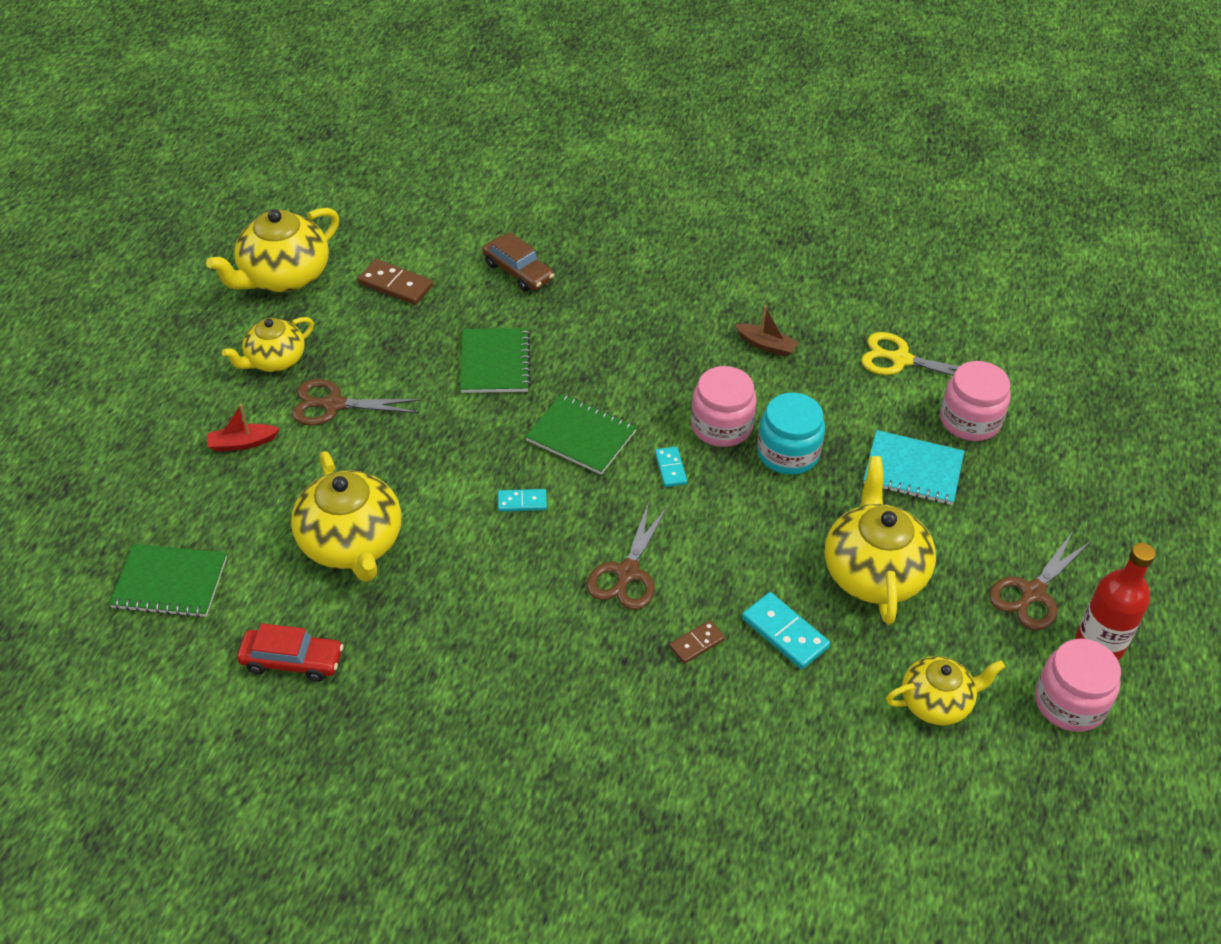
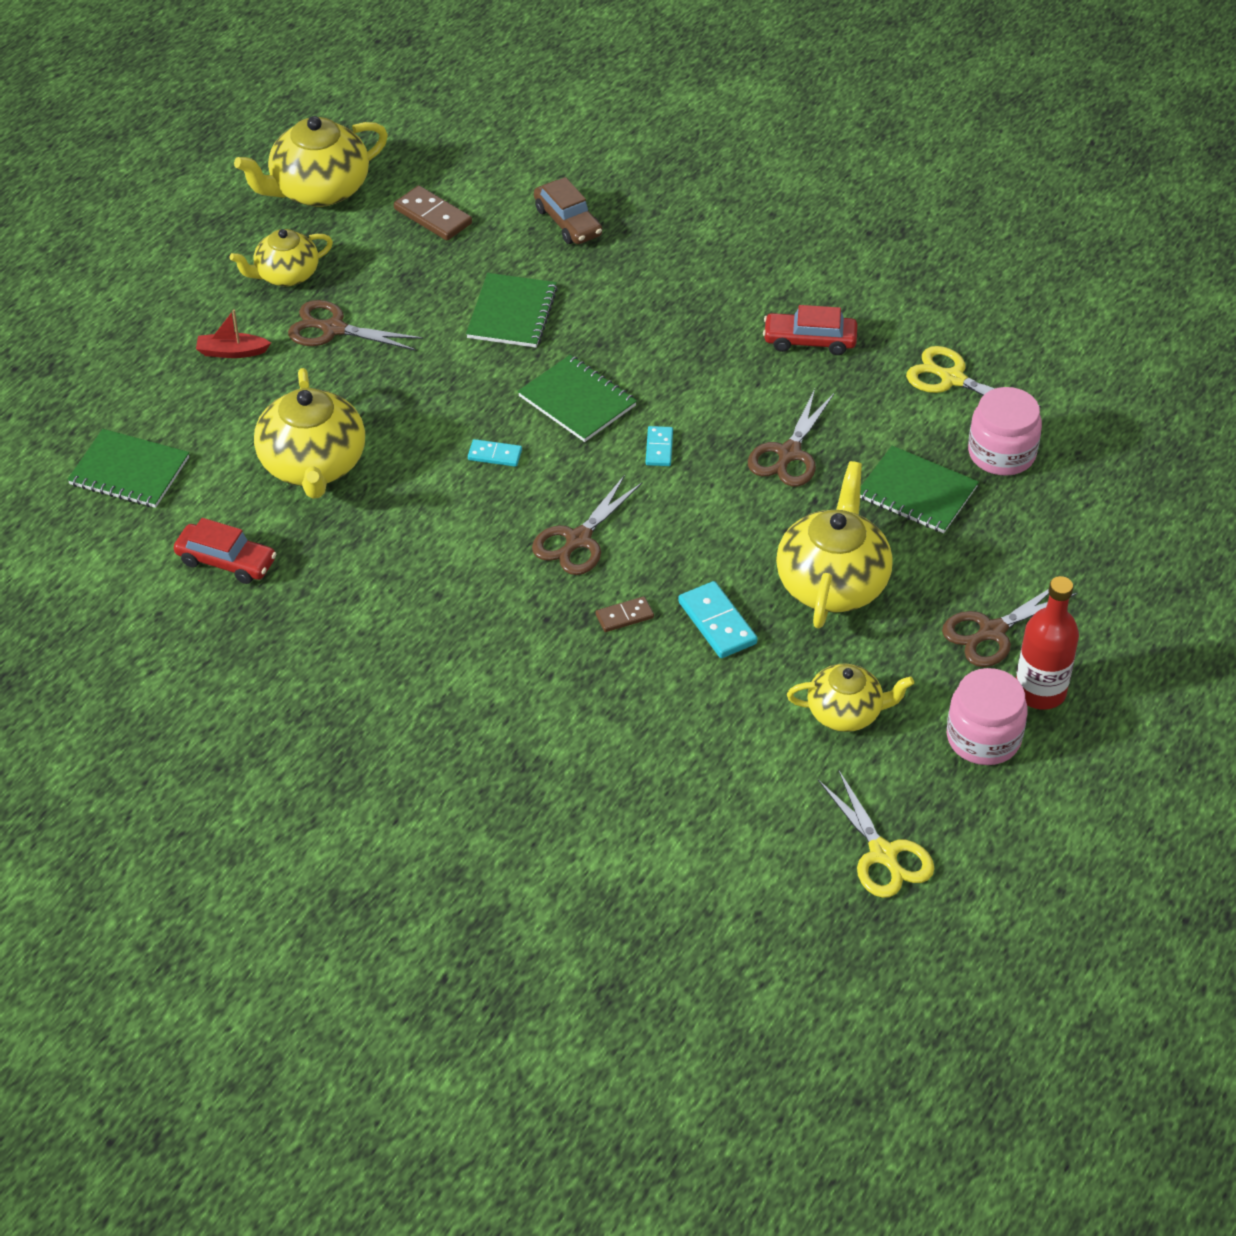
camera: 15 degrees right, 0 degrees up
(721, 426) = (728, 415): pink jar -> none
(766, 345) = (809, 341): brown boat -> red car
(788, 453) = (789, 453): turquoise jar -> brown scissors
(913, 470) = (917, 492): turquoise notebook -> green notebook
(1029, 848) = (883, 854): none -> yellow scissors

